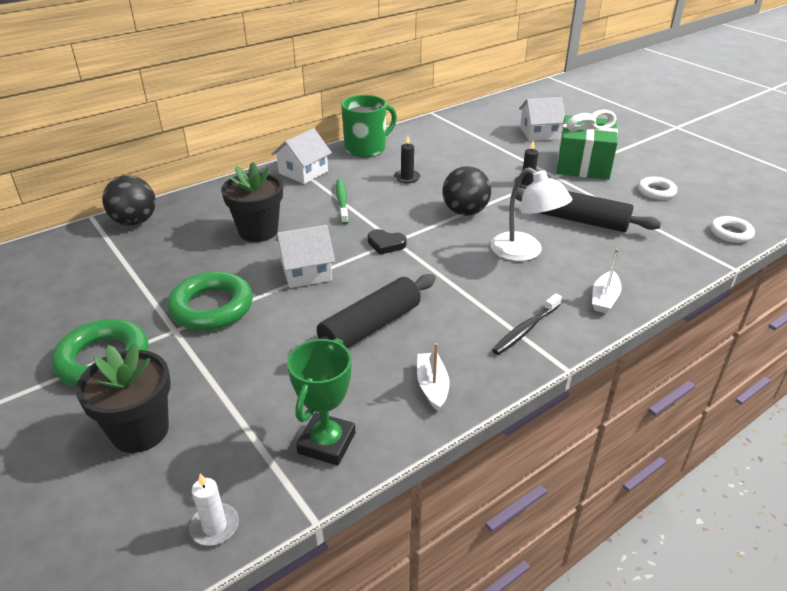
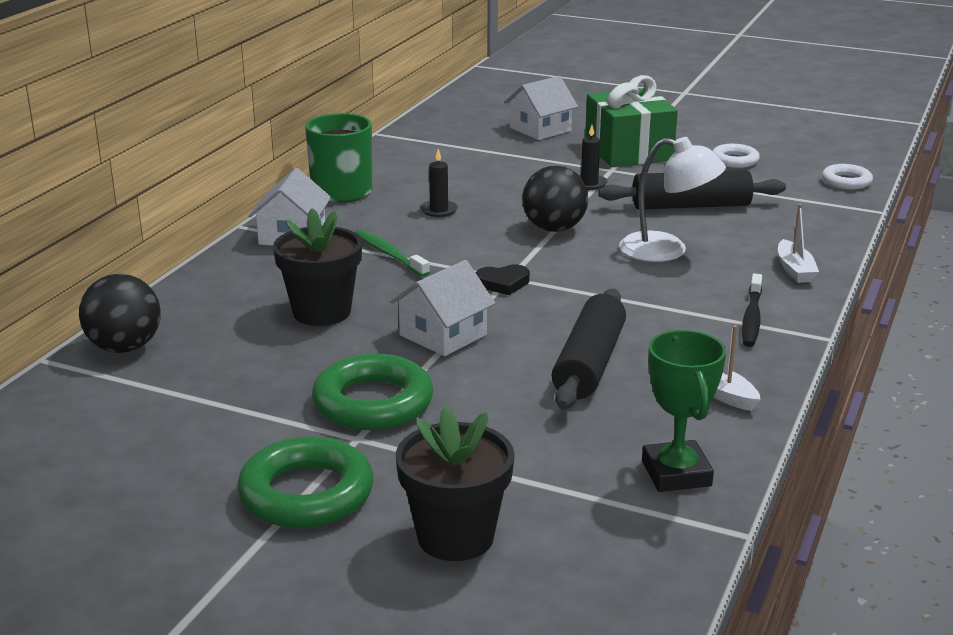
camera: 30 degrees left, 10 degrees down
(214, 526) = (654, 577): white candle -> none

